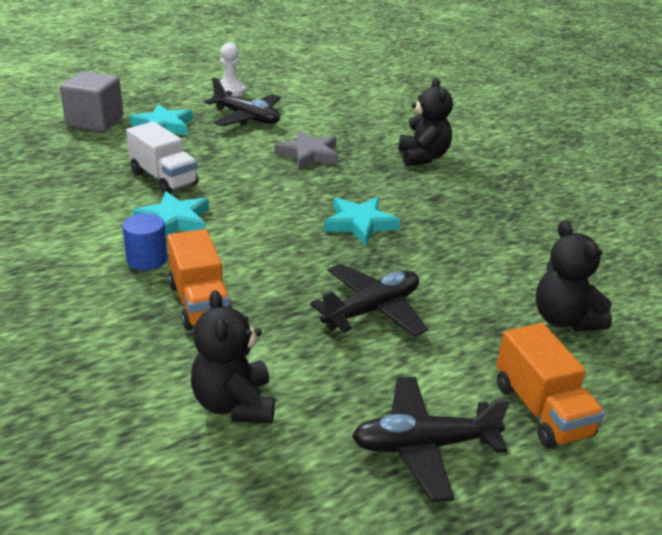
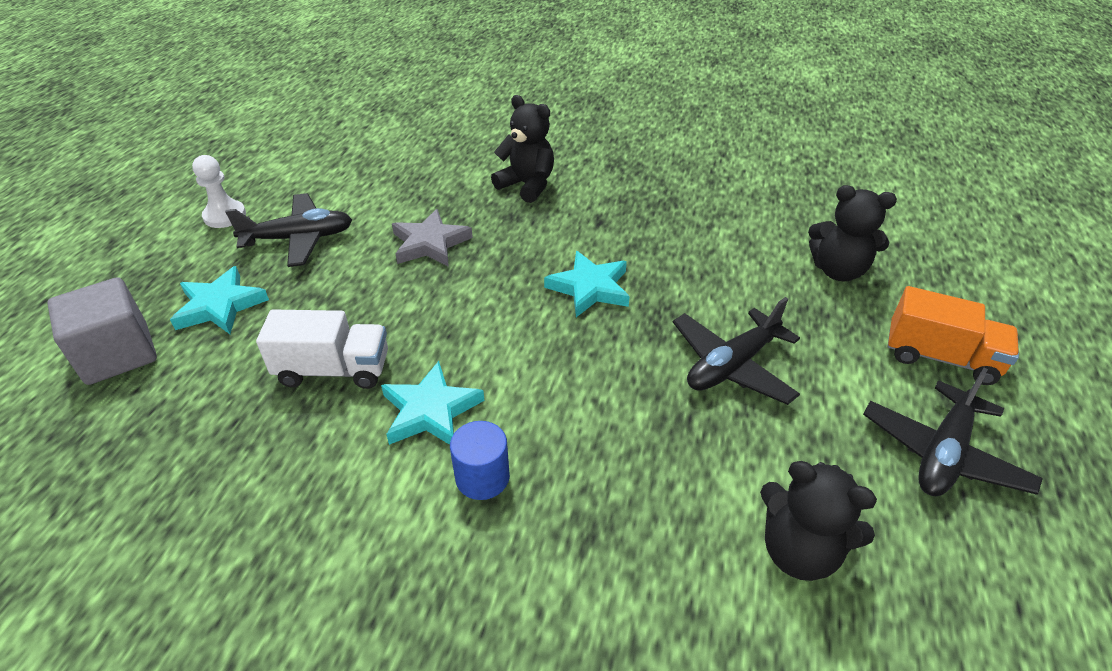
camera: 45 degrees left, 10 degrees up
(200, 303) = (608, 480): orange truck -> none
(372, 310) = (732, 365): black plane -> black plane turned 135 degrees counterclockwise

